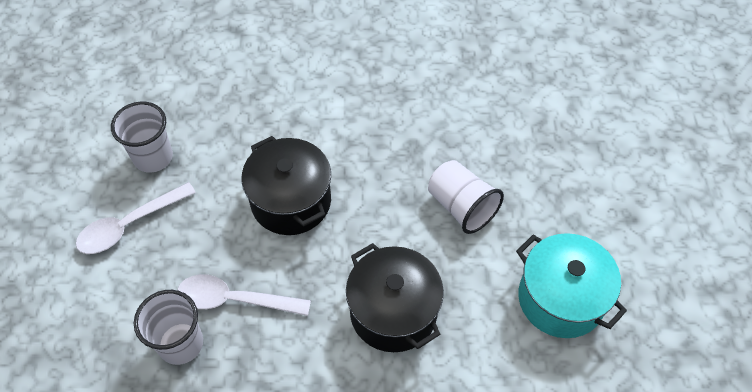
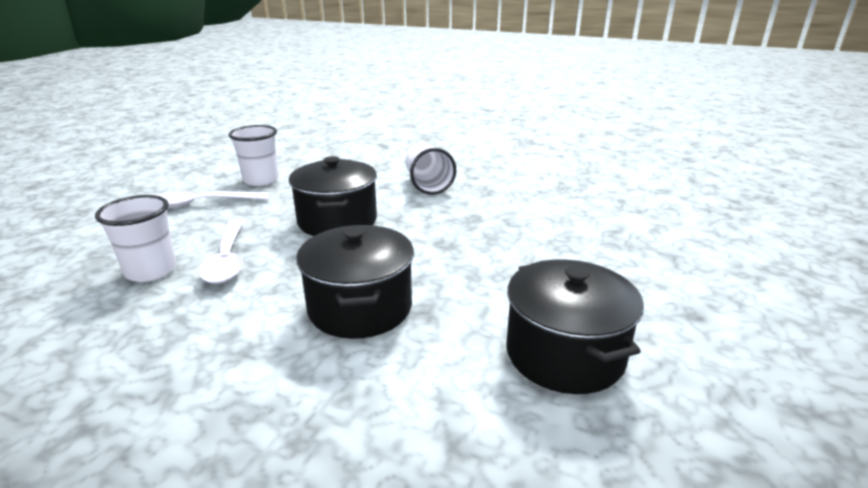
camera: 25 degrees right, 30 degrees down
(235, 300) = (227, 259): white spoon -> white spoon turned 135 degrees counterclockwise
(461, 207) = (493, 260): white cup -> white cup (427, 184)
(560, 299) = (564, 354): turquoise pot -> black pot

